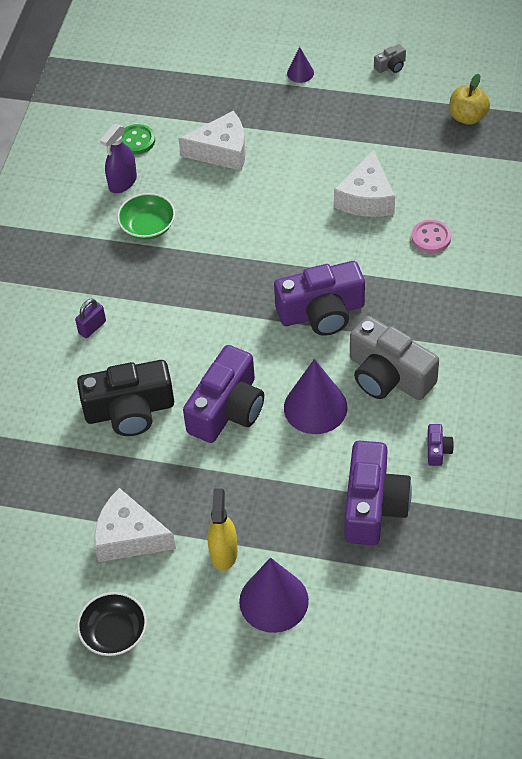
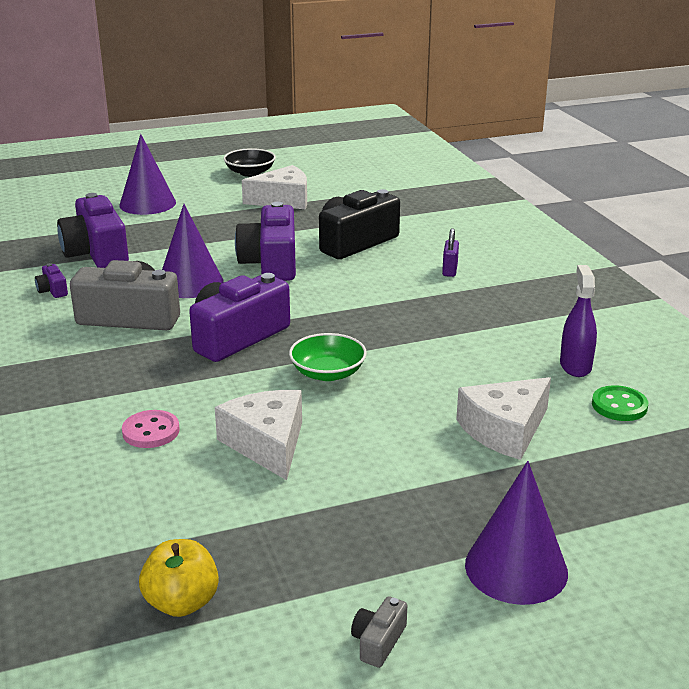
camera: 145 degrees right, 25 degrees down
(148, 227) = (495, 342): green bowl -> green bowl (328, 373)
(223, 553) = (204, 210): yellow spray bottle -> none
(300, 73) = (516, 568): purple cone -> purple cone, size x2.00

